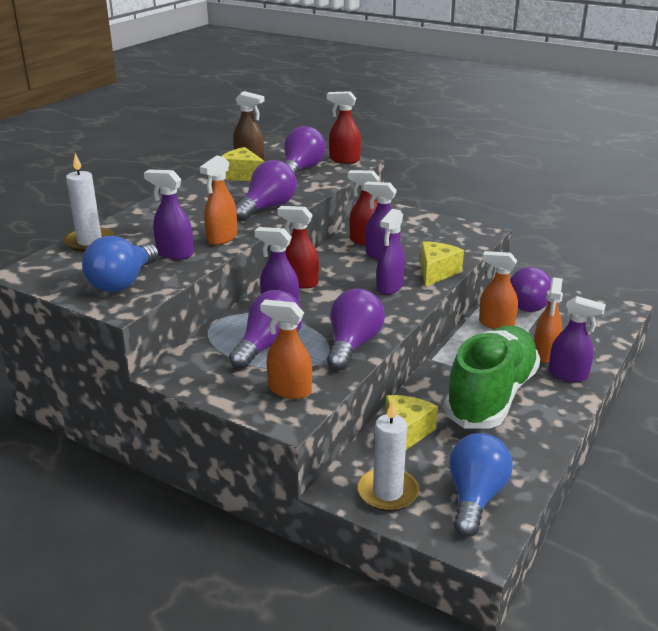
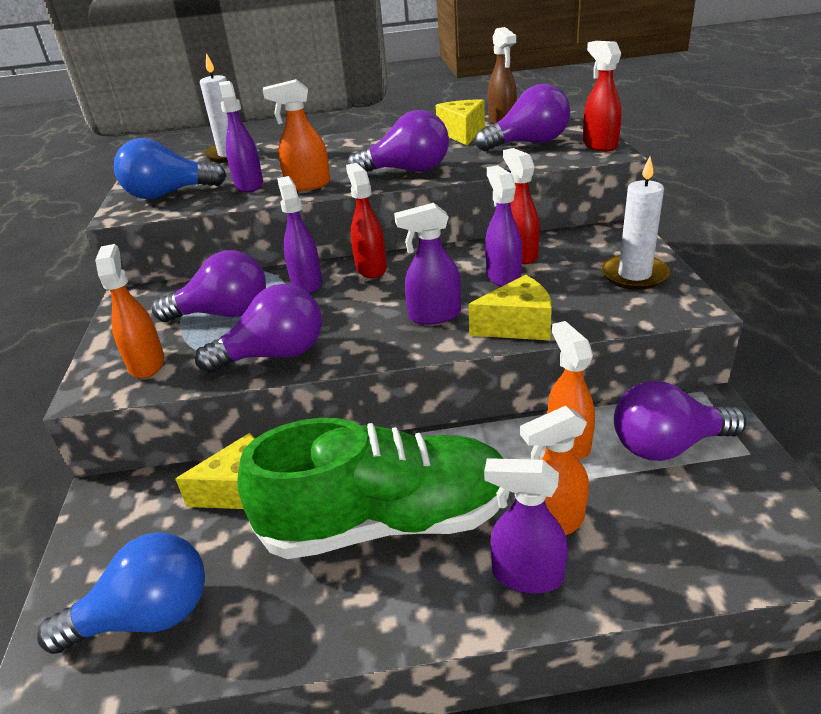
camera: 55 degrees right, 5 degrees up
(387, 492) = (115, 534): white candle -> white candle (634, 275)
(568, 375) = (526, 575): purple spray bottle -> purple spray bottle turned 120 degrees clockwise

